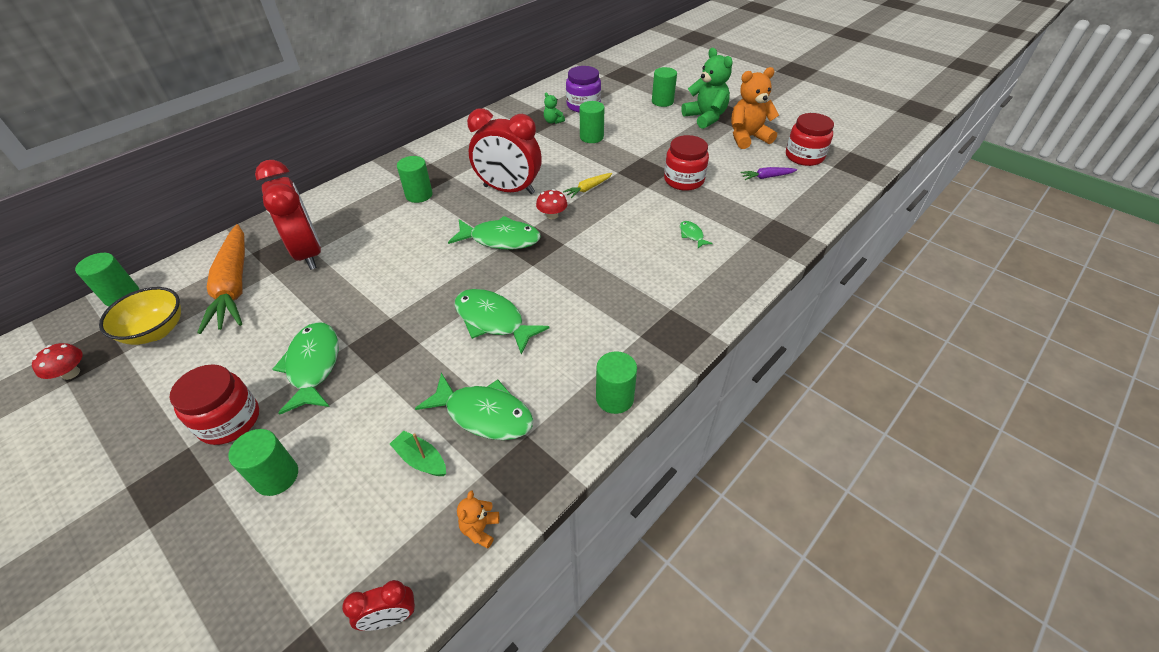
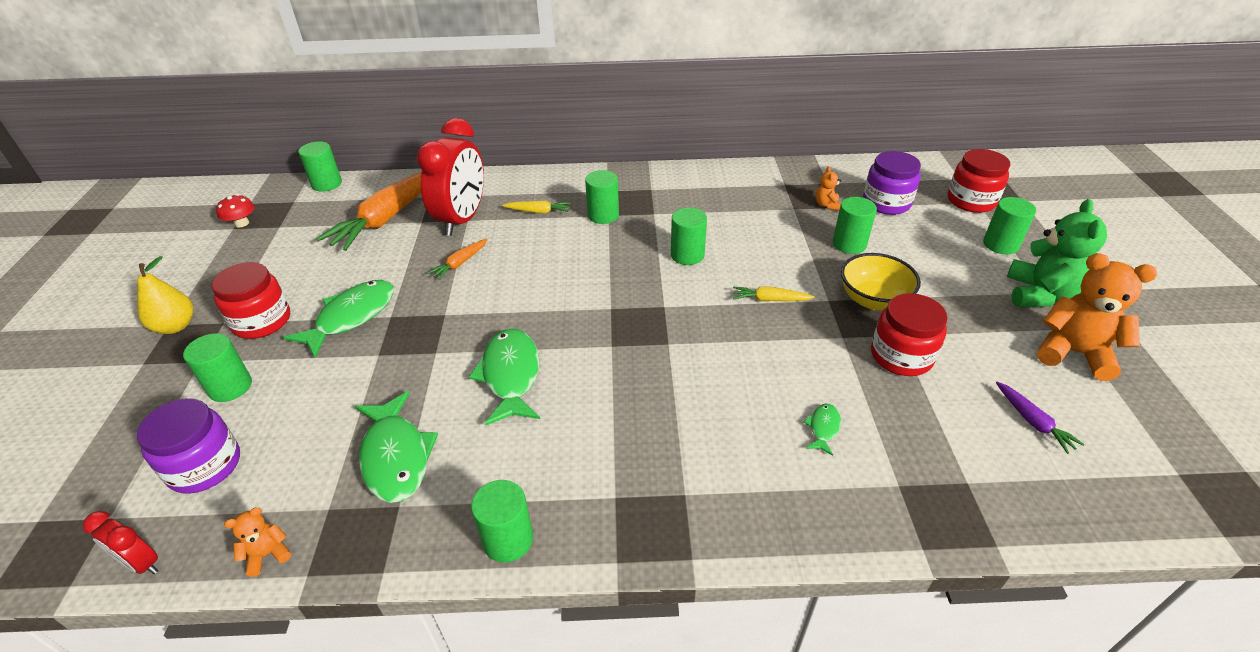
camera: 45 degrees right, 5 degrees down
(137, 482) = (175, 326): none -> yellow pear
(156, 331) = (310, 223): yellow bowl -> yellow bowl (873, 300)
(342, 532) = (205, 466): none -> purple jar
(352, 281) = (460, 263): none -> orange carrot
(365, 216) = (538, 211): none -> yellow carrot
(421, 459) = (311, 455): green boat -> none
(501, 239) = (617, 300): green fish -> none
(509, 190) = (687, 255): red clock -> green cylinder
(552, 215) = (695, 306): red mushroom -> none
(553, 121) = (826, 205): green teddy bear -> orange teddy bear
(766, 177) = (1033, 422): purple carrot -> purple carrot turned 150 degrees counterclockwise
(804, 156) = (1141, 430): red jar -> red jar (971, 201)

